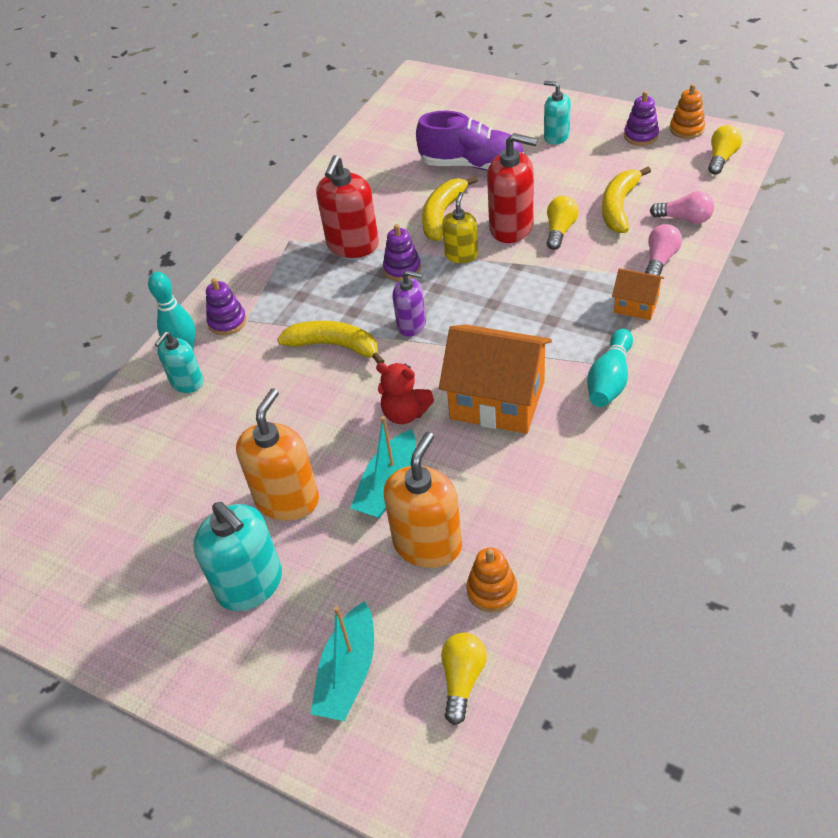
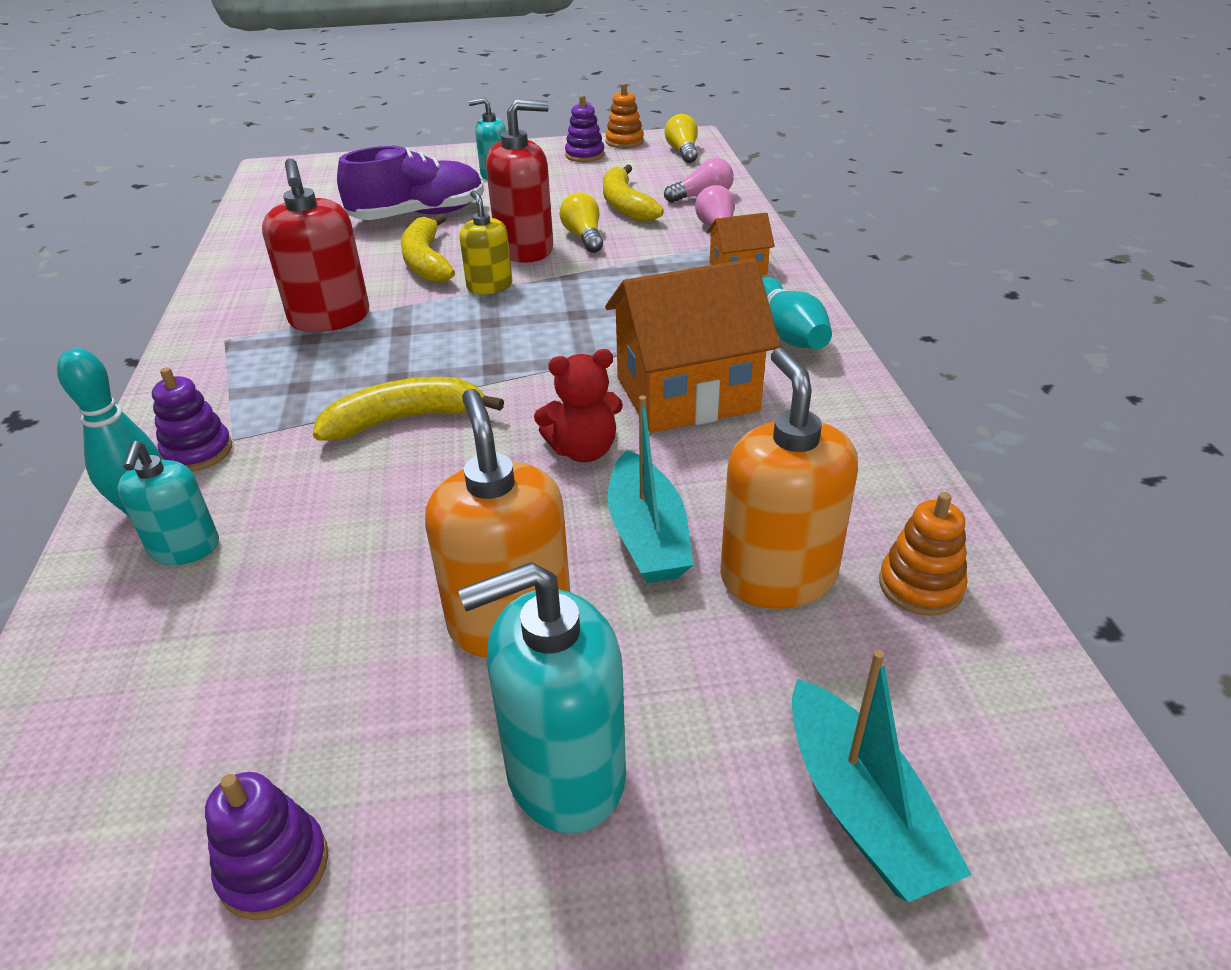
camera: 40 degrees left, 10 degrees down
(250, 584) = (565, 772): turquoise soap dispenser -> turquoise soap dispenser turned 150 degrees clockwise
(402, 269) = (424, 319): purple stacking toy -> purple stacking toy (274, 867)
(411, 325) = (494, 364): purple soap dispenser -> none
(462, 679) = (1020, 714): yellow light bulb -> none

